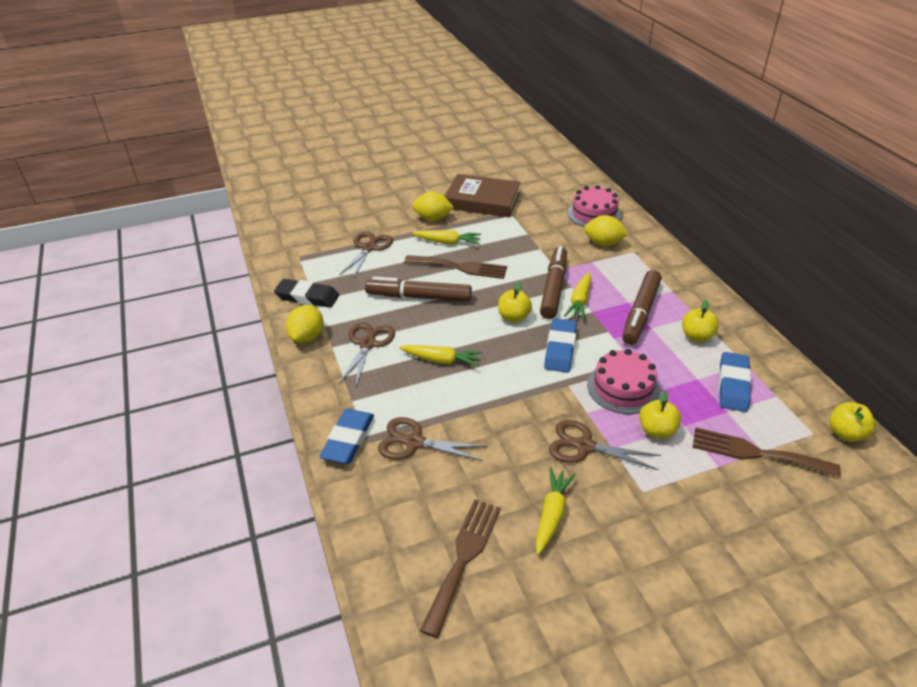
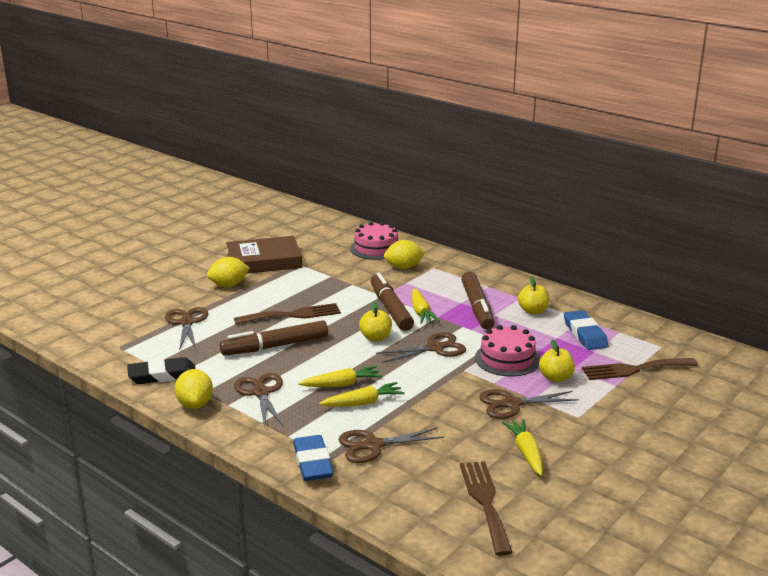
camera: 30 degrees left, 15 degrees down
(447, 242) = (261, 300): yellow carrot -> yellow carrot (363, 403)
(560, 349) = (435, 348): blue eraser -> brown scissors
(845, 433) = (681, 340): yellow apple -> none

